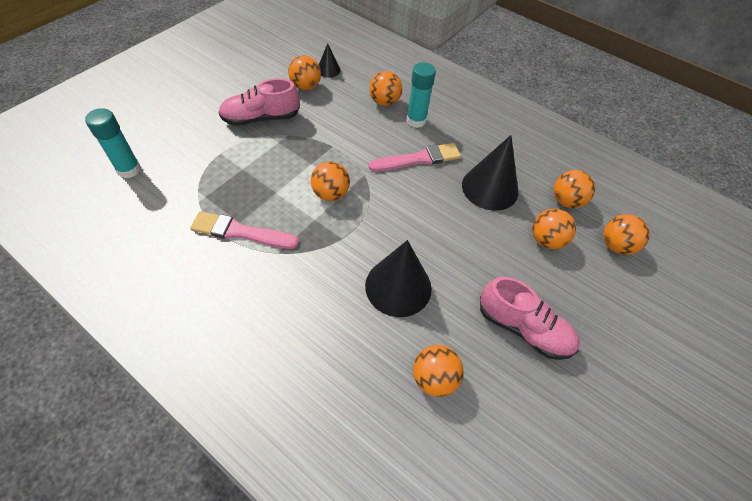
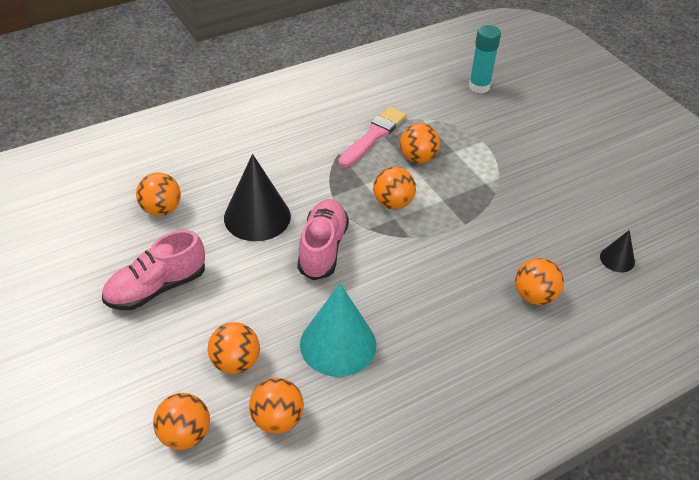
camera: 115 degrees right, 10 degrees down
(261, 118) = (529, 178): pink shoe -> pink shoe (322, 248)
(306, 86) = (583, 228): orange ball -> orange ball (418, 158)
(416, 120) = (486, 316): turquoise glue stick -> none
(418, 159) = (415, 292): pink brush -> none
(490, 188) = (338, 344): black cone -> turquoise cone

